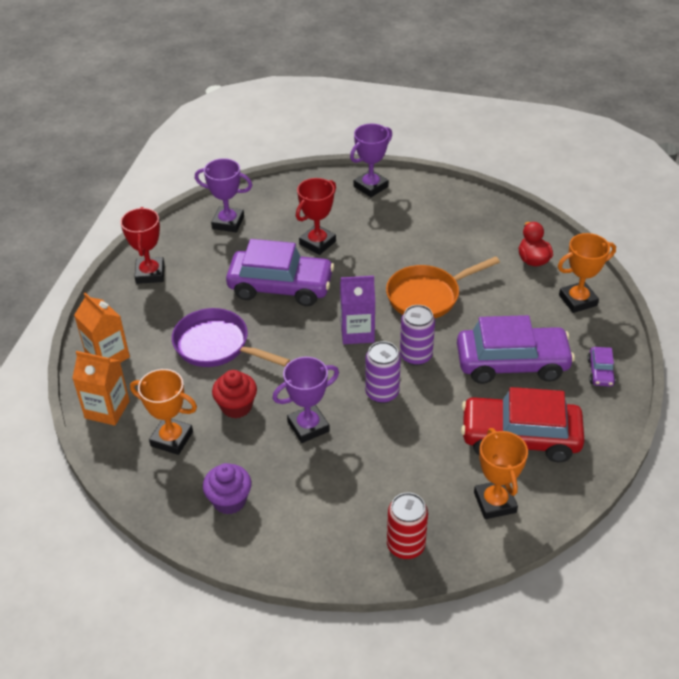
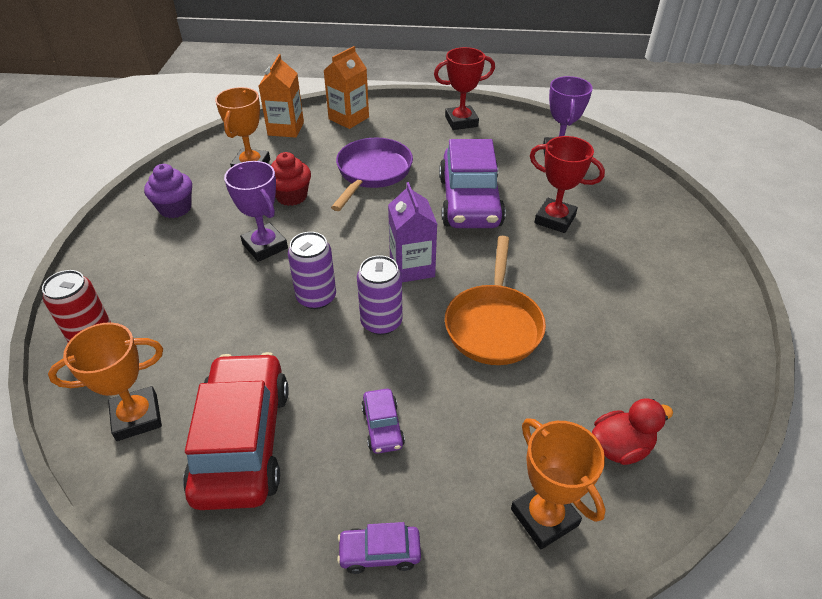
camera: 80 degrees right, 0 degrees up
(371, 186) = (688, 252): purple trophy -> none
(427, 296) = (494, 325): orange pan -> orange pan turned 135 degrees counterclockwise
(512, 363) = (383, 426): purple car -> purple car, size x0.43

